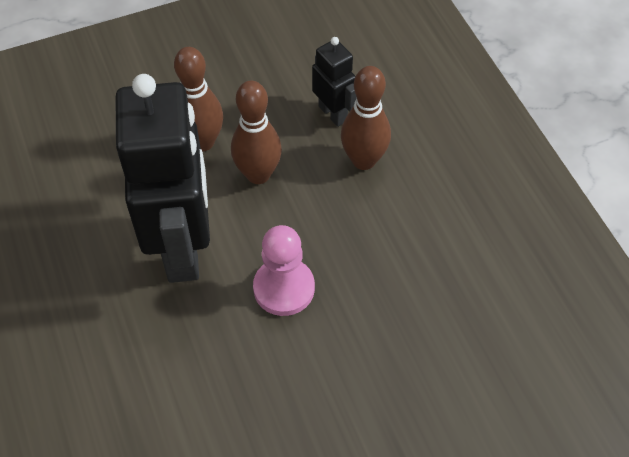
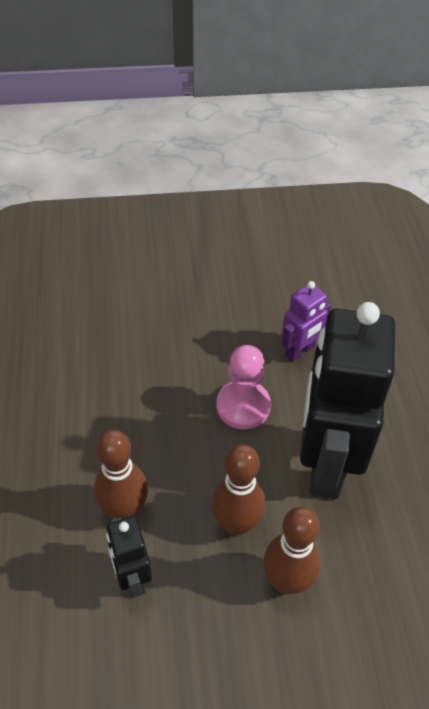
camera: 165 degrees left, 5 degrees down
(234, 378) = (300, 351): none -> purple robot

